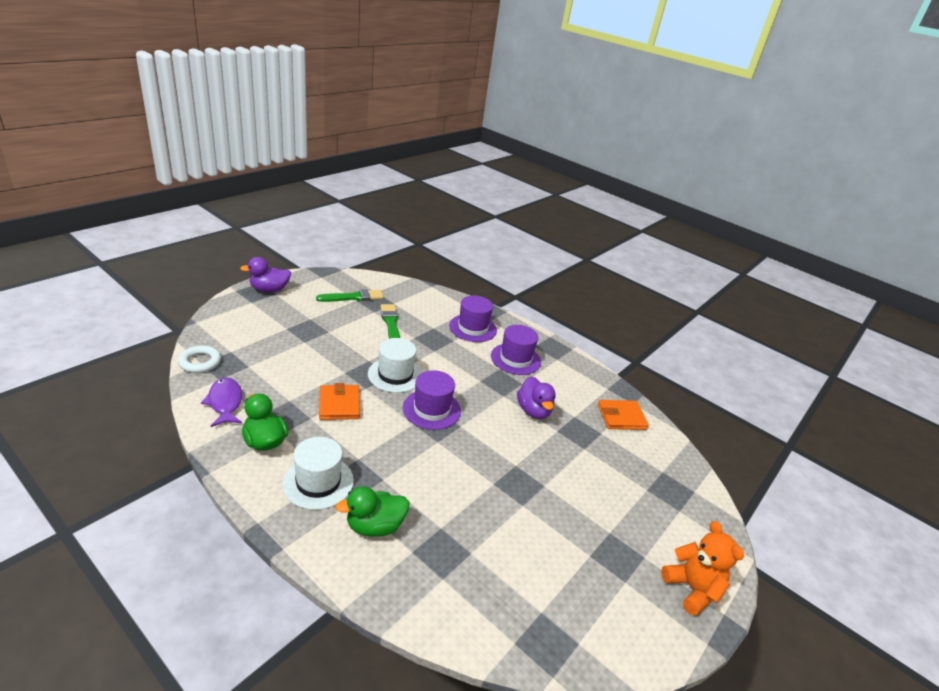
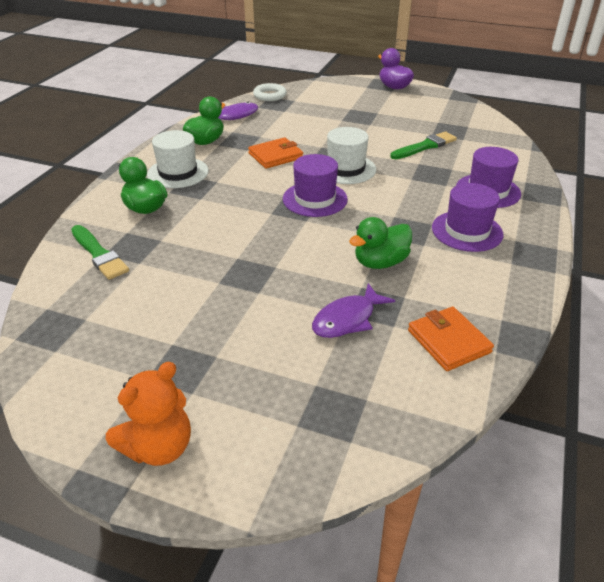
camera: 75 degrees right, 5 degrees up
(353, 297) = (440, 119): green brush -> green brush (99, 254)
(533, 411) = (380, 262): purple duck -> green duck
(589, 451) = (347, 319): none -> purple fish

